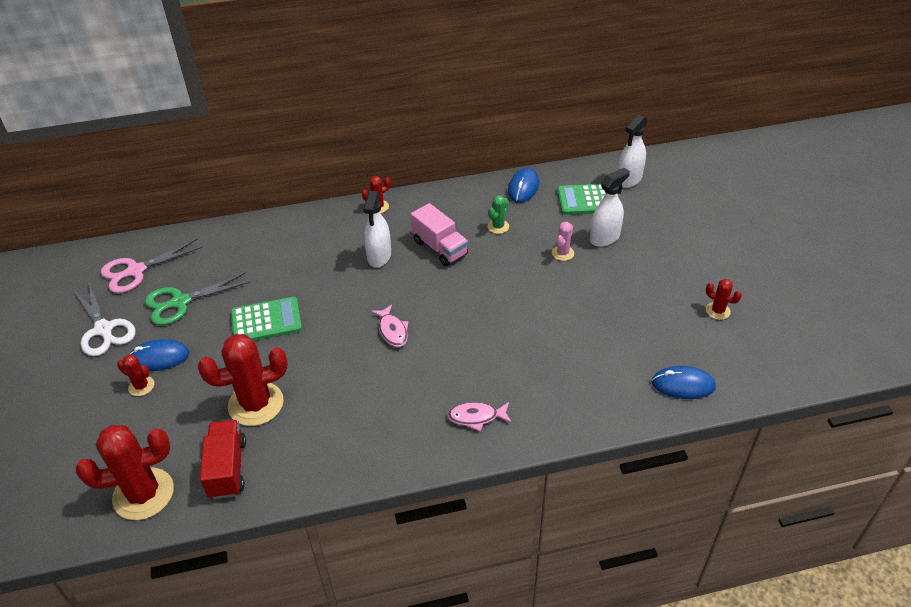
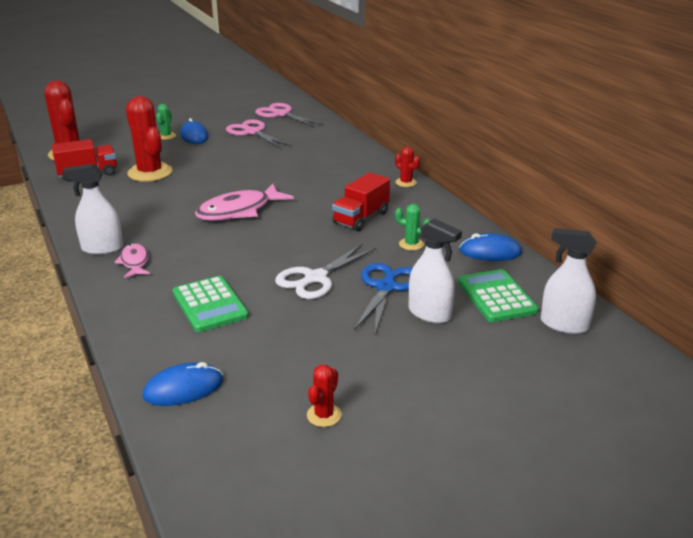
camera: 75 degrees right, 15 degrees down
(104, 330) = (219, 117): white scissors -> white scissors (315, 278)
(141, 386) = (166, 136): red cactus -> green cactus
(180, 302) = (252, 132): green scissors -> pink scissors
(266, 321) = (239, 162): green calculator -> green calculator (210, 305)
(379, 256) = (335, 192): white spray bottle -> white spray bottle (102, 248)
(392, 331) = (239, 211): pink fish -> pink fish, size x1.82
(440, 248) = (361, 218): pink truck -> red truck
(562, 253) = (386, 287): pink cactus -> blue scissors
(683, 385) = (183, 388): blue mouse -> blue mouse turned 75 degrees clockwise

